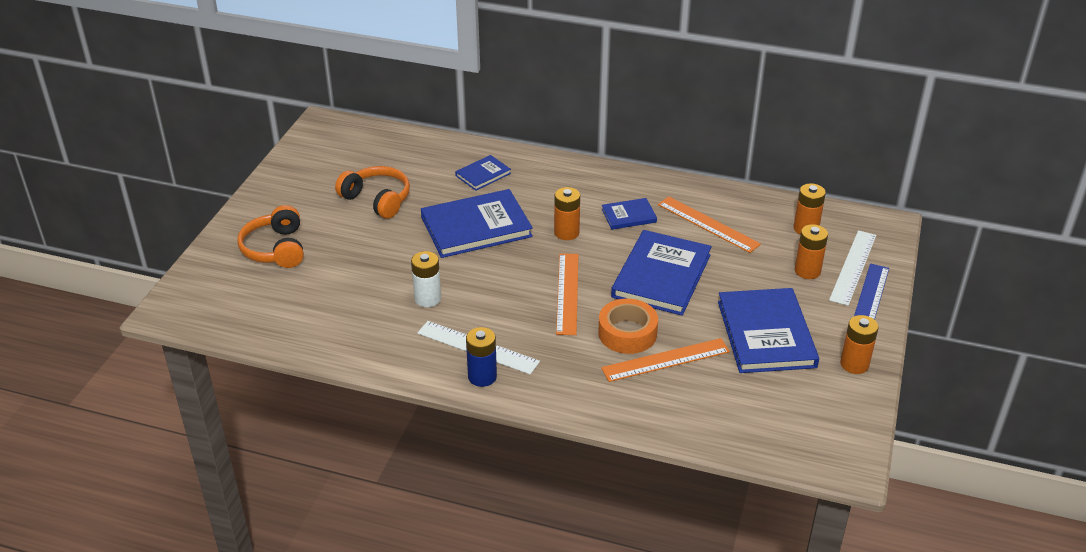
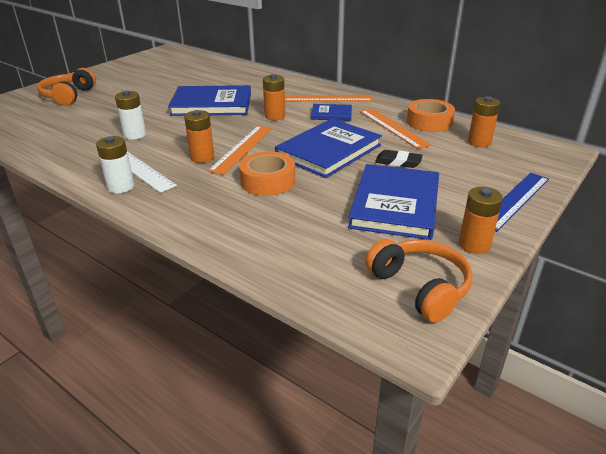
camera: 20 degrees right, 5 degrees down
(377, 200) = (161, 83): orange headphones -> orange headphones (420, 287)
(482, 376) = (121, 187): blue battery -> white battery
(483, 174) = (244, 81): blue book -> none
(665, 360) = (285, 205): orange ruler -> orange ruler (327, 98)
(740, 276) = (398, 162): none -> black eraser
(741, 207) = (429, 122): none -> orange tape
(807, 271) = (464, 168): orange battery -> orange battery (202, 157)
(853, 267) = (511, 173): white ruler -> none

